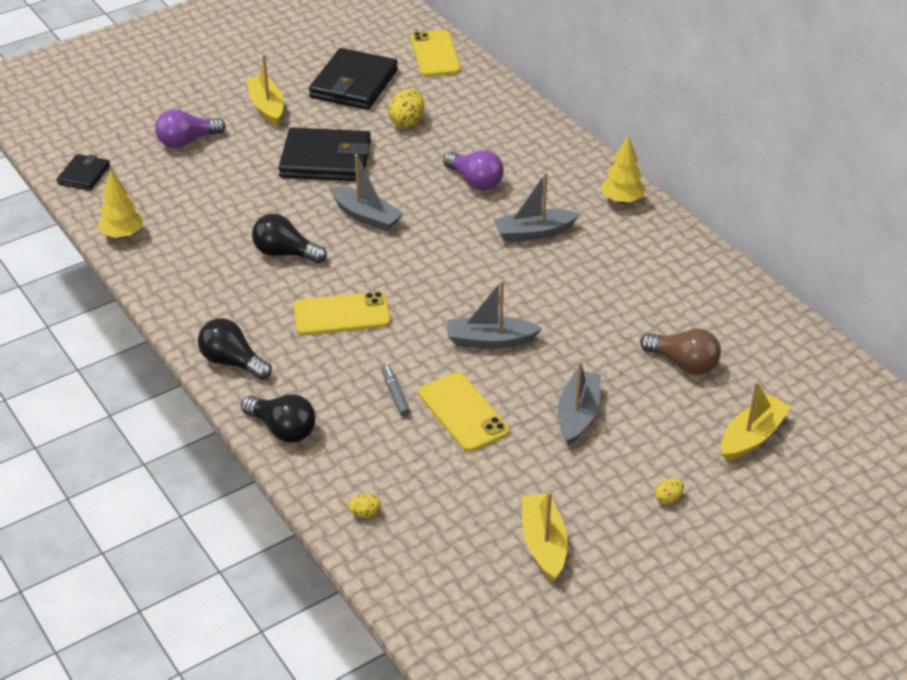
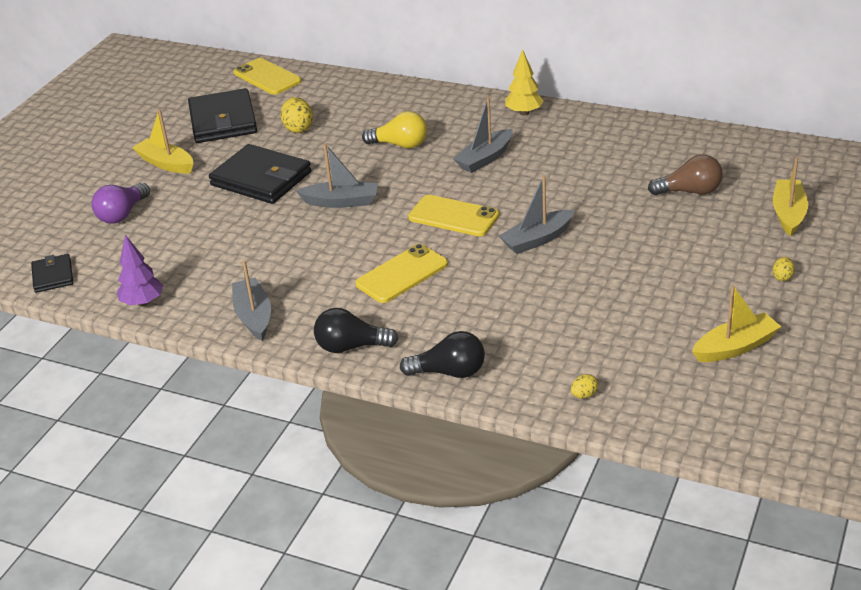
camera: 30 degrees left, 5 degrees down
(123, 235) = (143, 302): yellow tree -> purple tree
(285, 253) = (304, 254): black light bulb -> none
(325, 160) = (261, 179): black wallet -> black wallet turned 60 degrees clockwise
(395, 394) = (509, 306): grey marker -> none
(463, 412) = (574, 294): yellow phone -> yellow phone (453, 216)
(475, 181) = (400, 145): purple light bulb -> yellow light bulb
(543, 543) = (735, 347): yellow boat -> yellow boat turned 105 degrees clockwise
(578, 414) = (658, 256): grey boat -> grey boat (254, 316)

